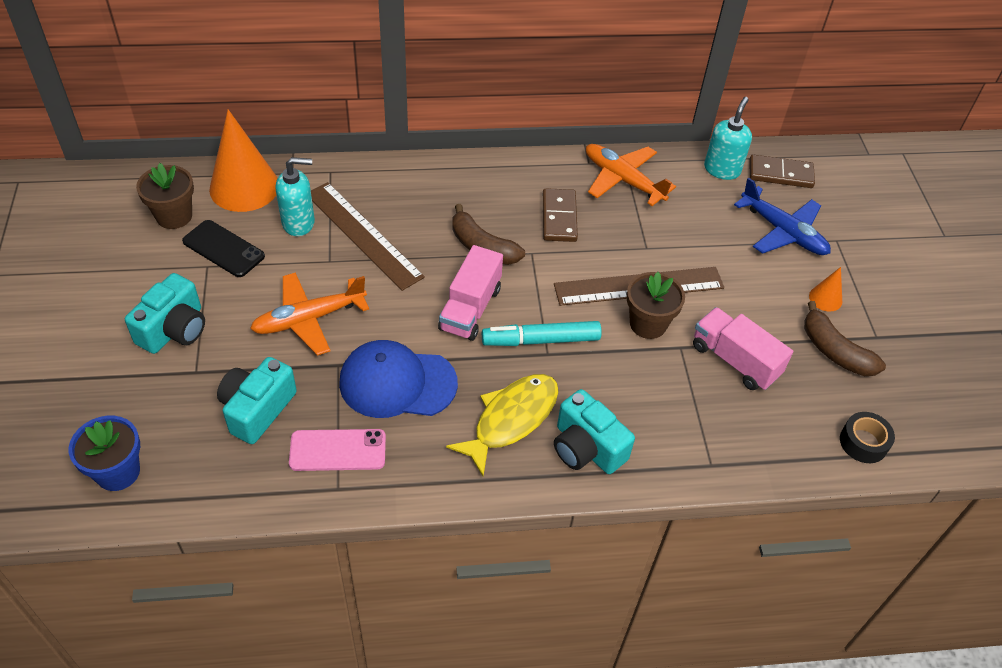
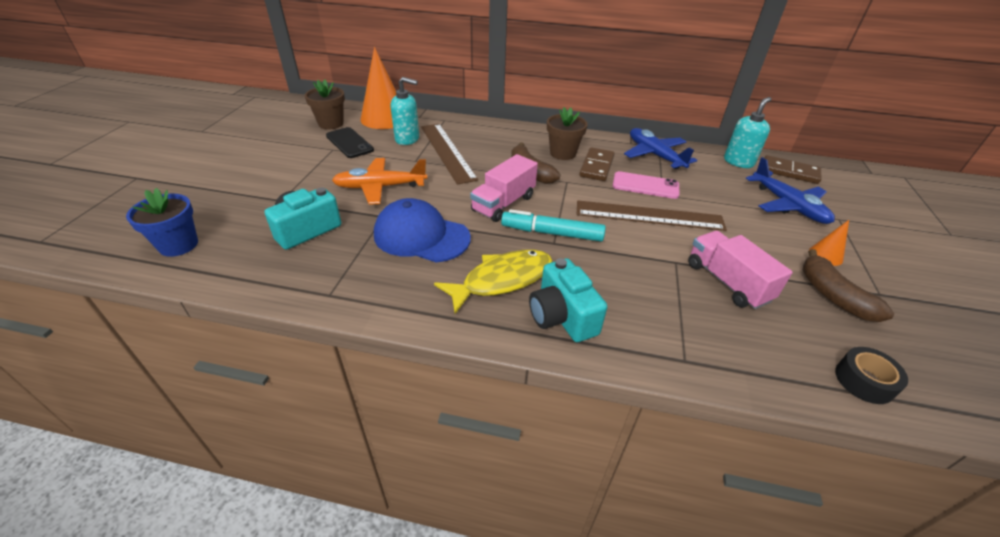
camera: 20 degrees right, 10 degrees down
(174, 329) = (285, 175): turquoise camera -> none
(338, 450) = (347, 268): pink phone -> pink phone (645, 185)
(623, 180) = (655, 155): orange plane -> blue plane
(648, 324) = (650, 241): brown flower pot -> brown flower pot (563, 153)

